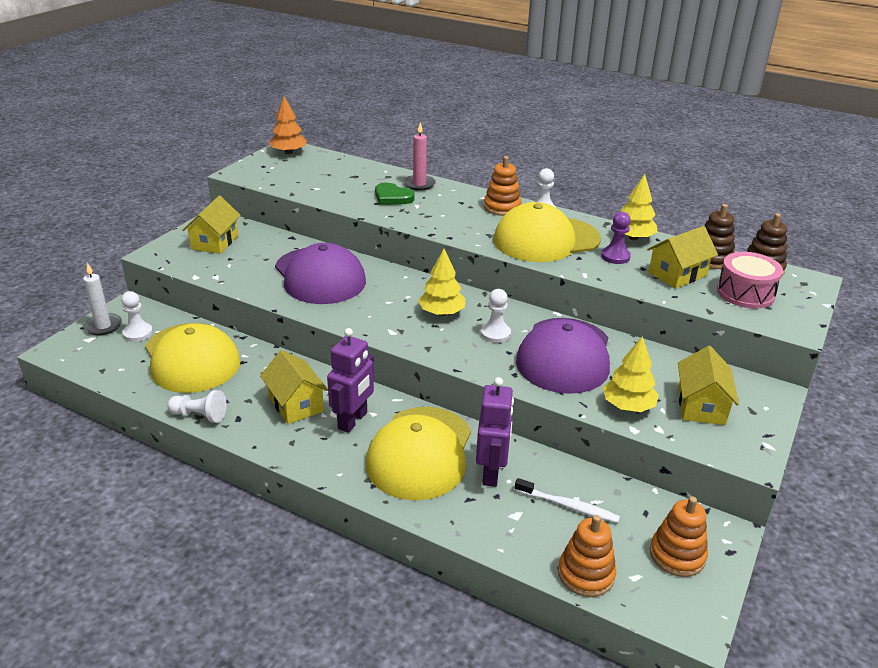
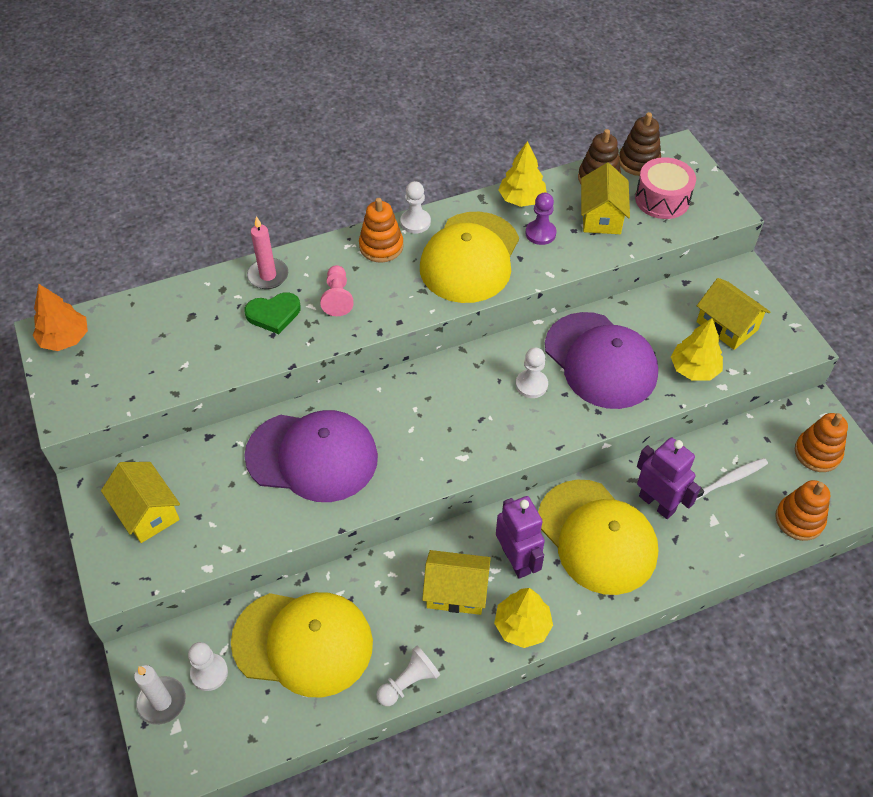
camera: 50 degrees left, 20 degrees up
(437, 210) = (337, 297): none -> pink pawn
(441, 313) = (465, 401): yellow tree -> yellow tree (522, 626)

